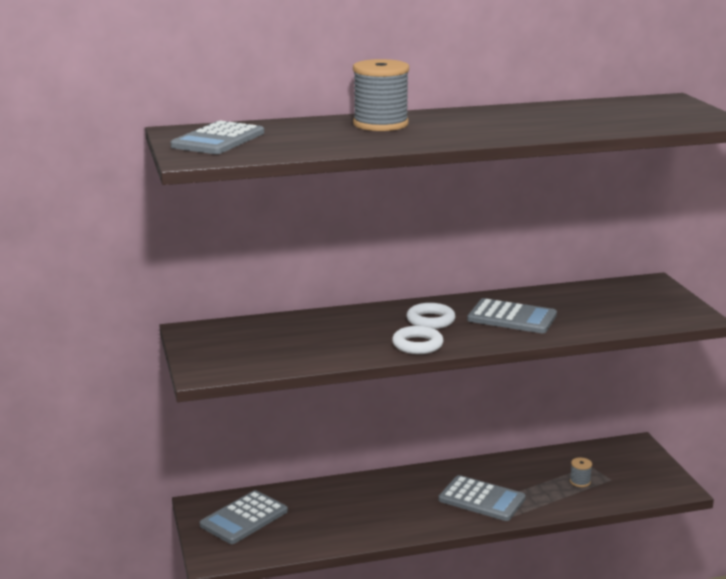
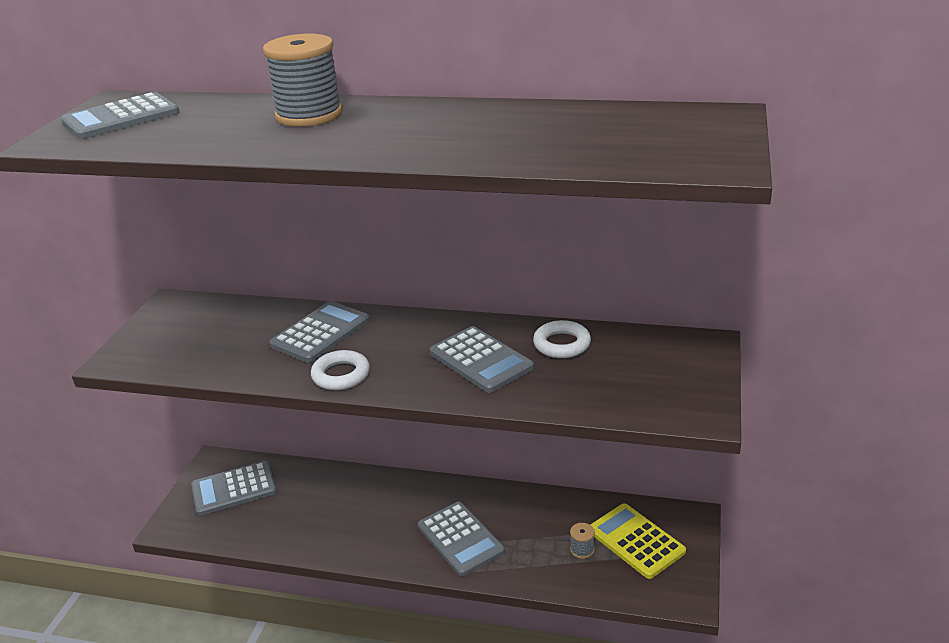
camera: 30 degrees right, 10 degrees up
(360, 325) = (320, 333): none -> grey calculator
(430, 320) = (393, 343): white ring -> white ring (562, 344)
(612, 467) = (636, 541): none -> yellow calculator

